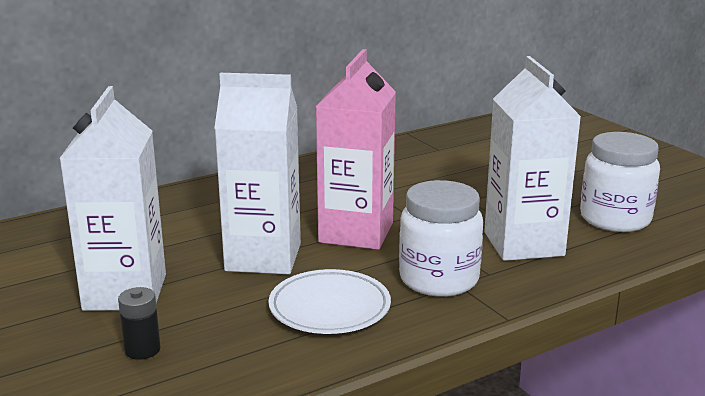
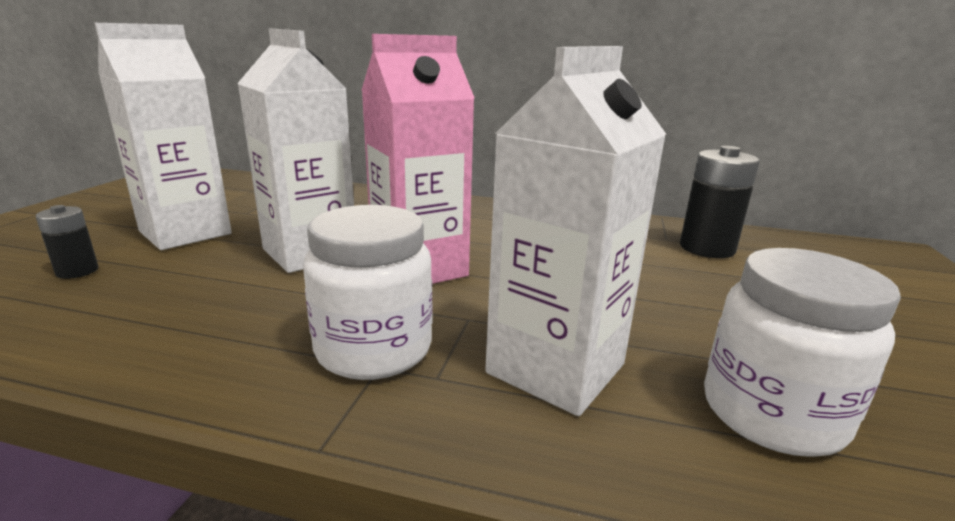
camera: 45 degrees right, 0 degrees up
(329, 308) = (232, 315): white plate -> none
(469, 147) = (707, 248): none -> black battery

